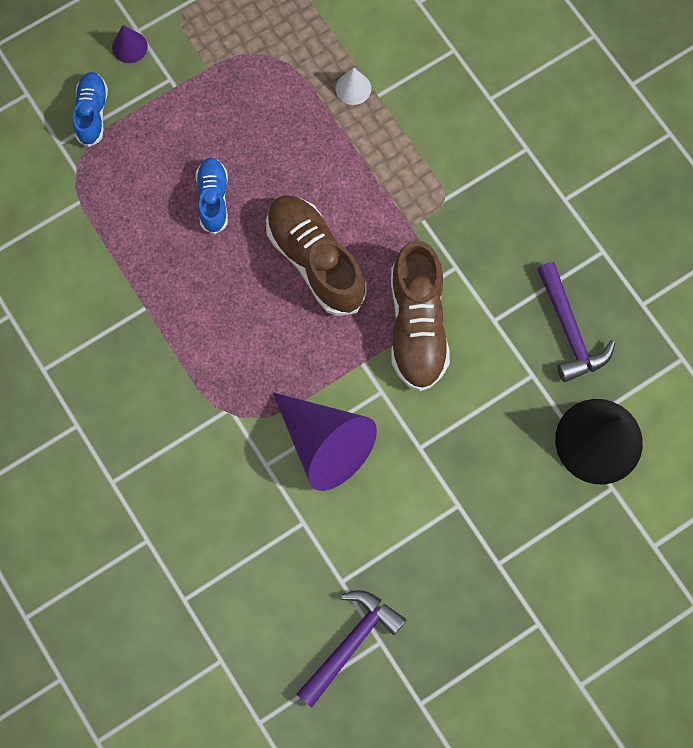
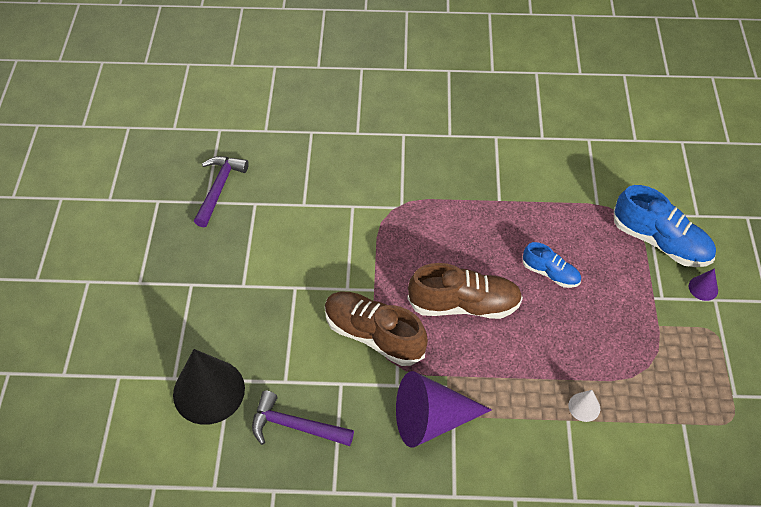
camera: 125 degrees right, 20 degrees down
(92, 113) = (660, 242): blue shoe -> blue shoe, size x1.75
(325, 444) = (339, 241): purple cone -> purple cone (431, 420)
(350, 643) = (219, 188): purple hammer -> purple hammer turned 150 degrees counterclockwise

